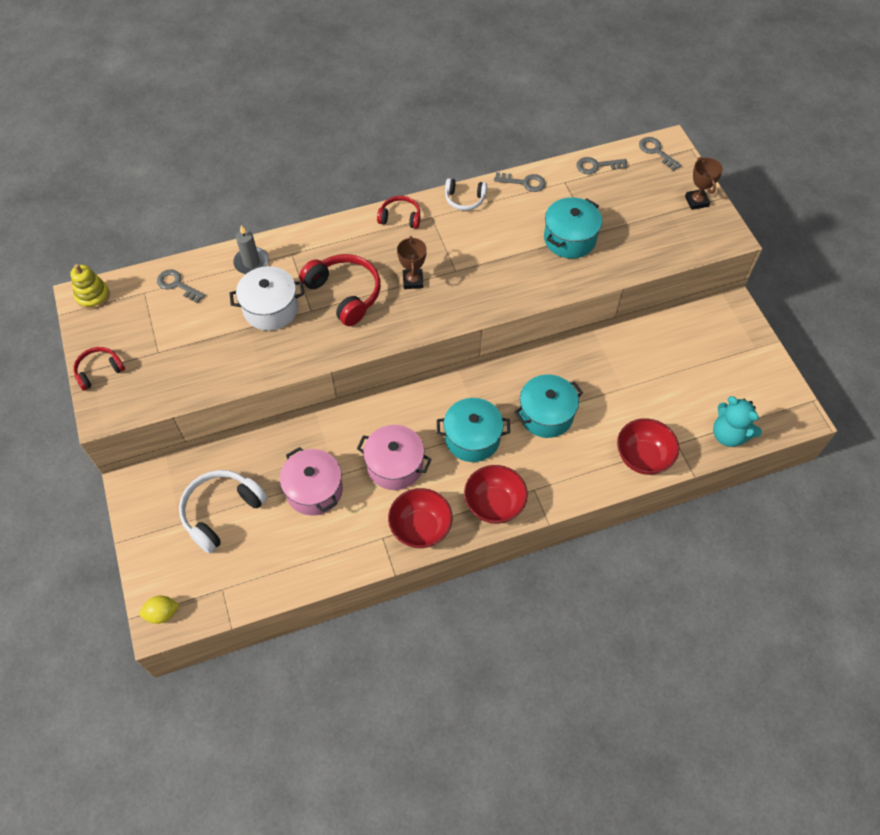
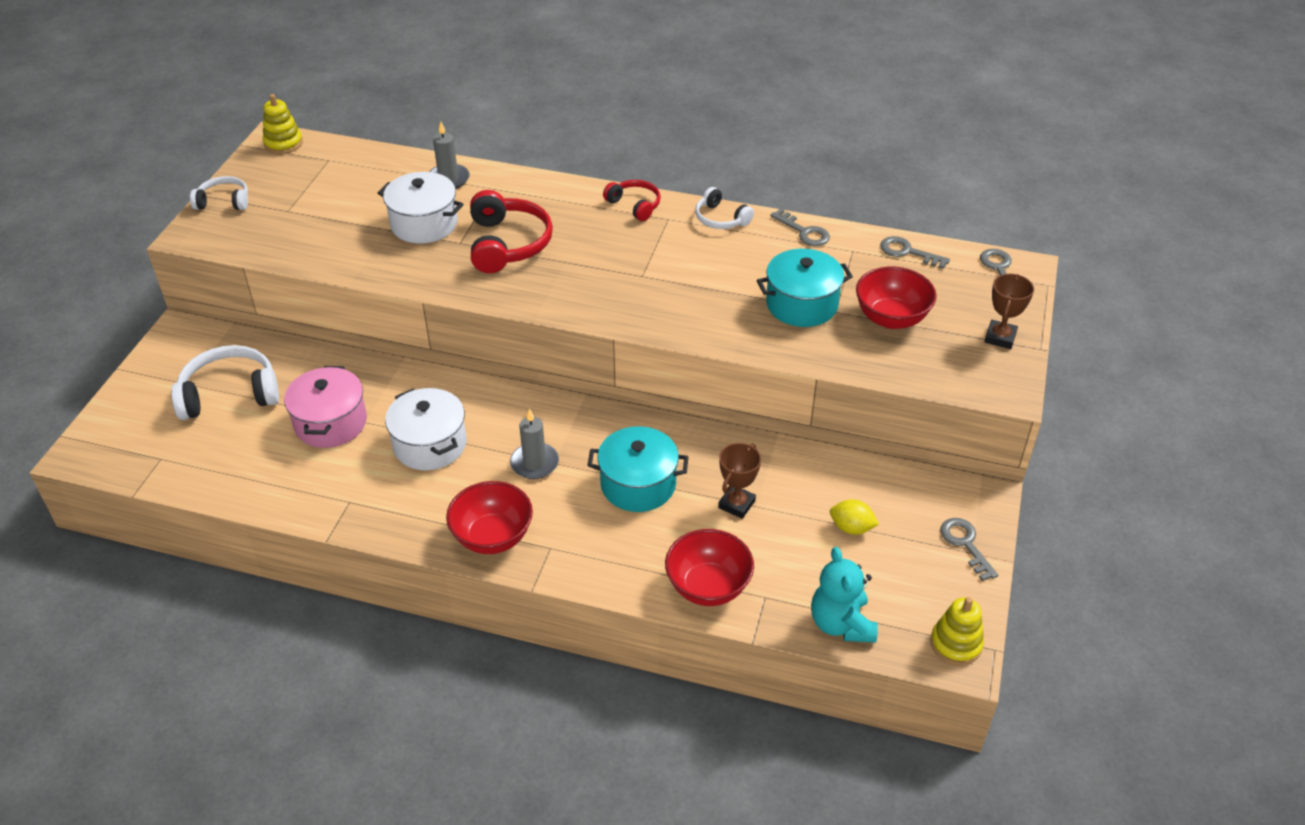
camera: 35 degrees right, 15 degrees down
(99, 371) = (224, 202): red headphones -> white headphones
(162, 613) = (91, 448): yellow lemon -> yellow lemon (851, 528)
(177, 285) = (363, 167): grey key -> grey key (965, 544)
(395, 465) = (430, 444): pink pot -> white pot
(413, 281) = (587, 264): brown trophy -> brown trophy (736, 504)
(420, 528) = (395, 515): red bowl -> red bowl (891, 318)
(472, 438) = (534, 463): turquoise pot -> grey candle
(792, 409) = (956, 644): none -> yellow stacking toy

